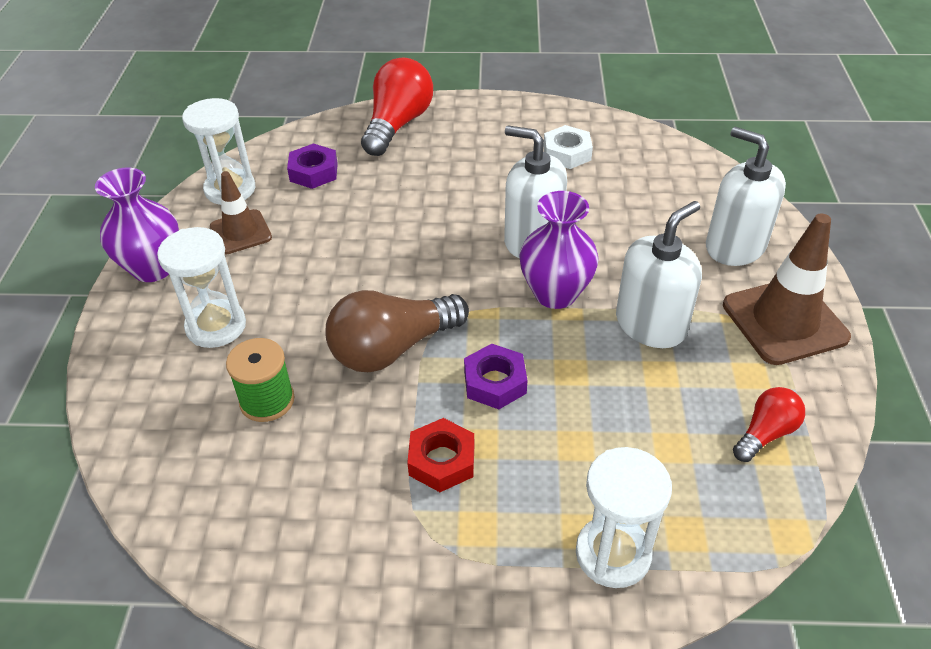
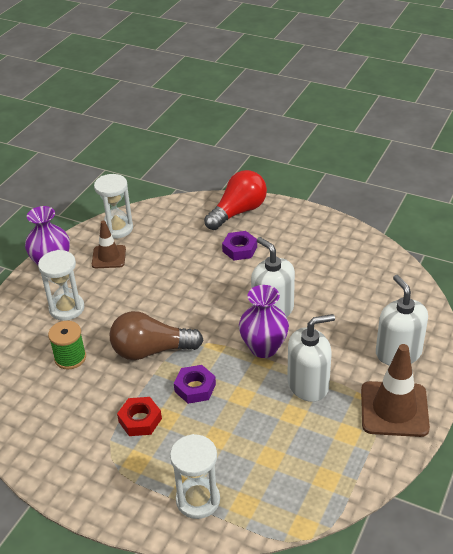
camera: 25 degrees right, 5 degrees down
(314, 172) = (170, 230): purple nut -> purple nut (239, 249)
(567, 153) = (332, 260): white nut -> none
(765, 433) = (330, 469): red light bulb -> none

